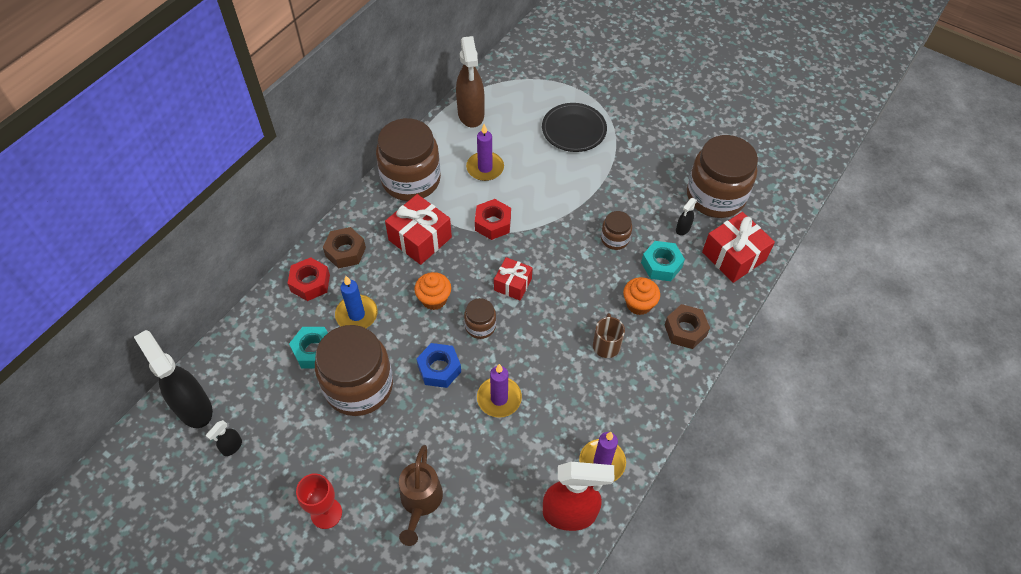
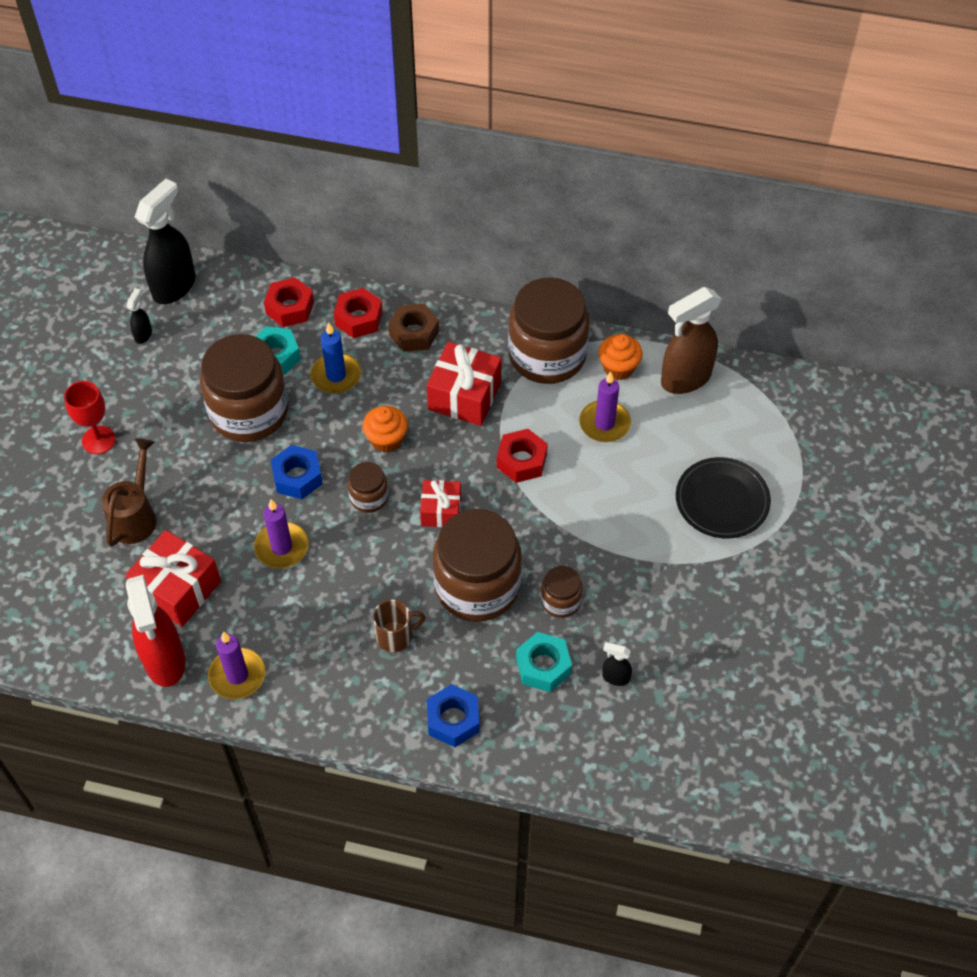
camera: 70 degrees right, 0 degrees up
(232, 447) = (143, 334): black spray bottle -> black spray bottle turned 90 degrees clockwise
(271, 327) = (290, 308): none -> red nut
(420, 502) = (135, 516): brown watering can -> brown watering can turned 120 degrees clockwise
(638, 304) = (470, 656): orange cupcake -> orange cupcake (618, 368)
(685, 330) = (453, 720): brown nut -> blue nut
(715, 196) = (693, 705): brown jar -> brown jar (477, 586)
(733, 256) = (598, 752): red gift -> red gift (177, 589)

